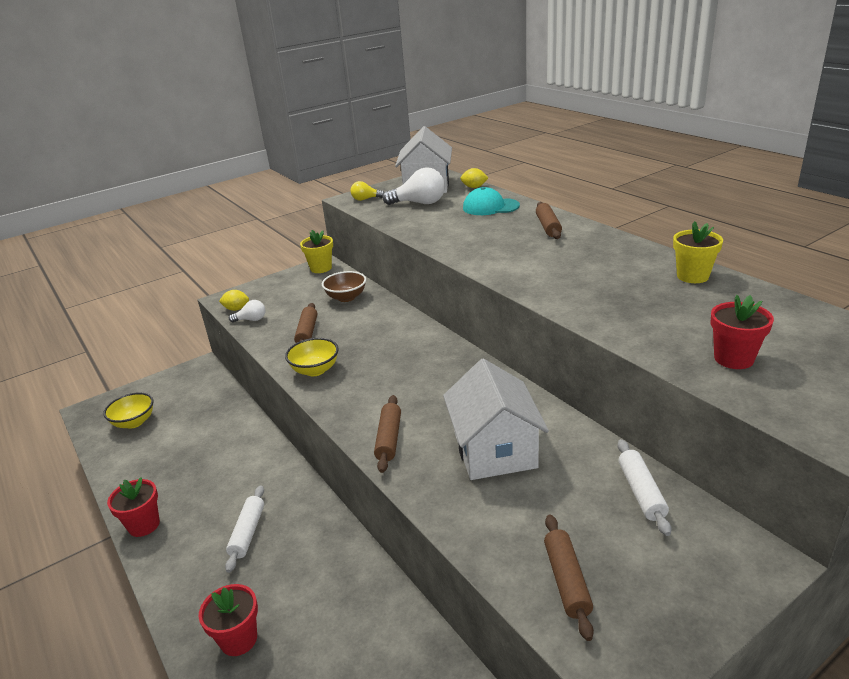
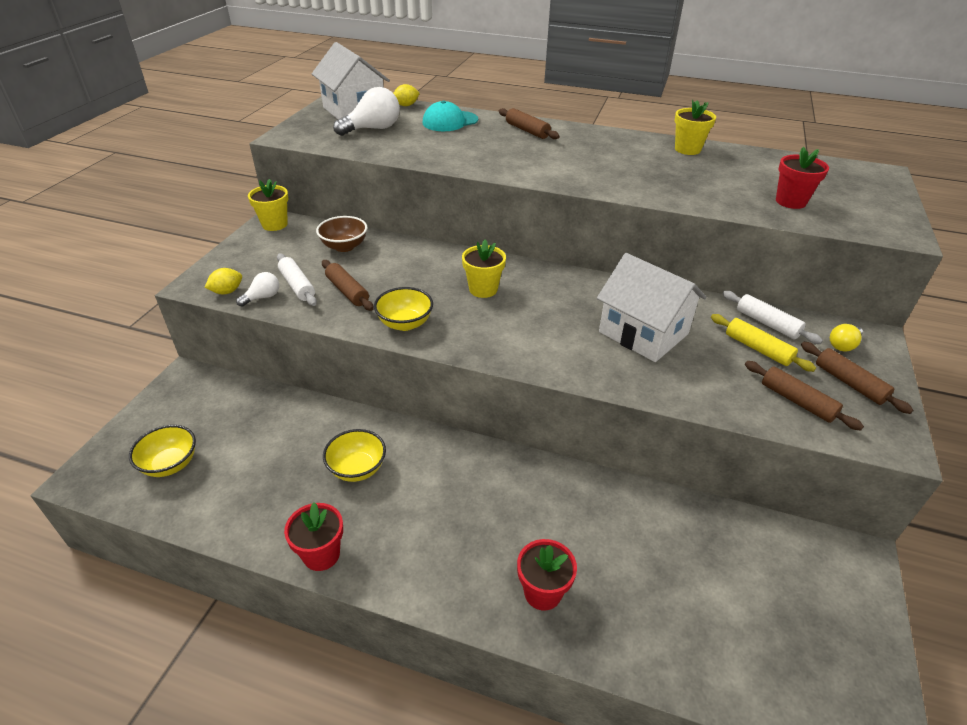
camera: 40 degrees left, 10 degrees up
(226, 477) = (357, 468): none -> yellow bowl
(248, 533) = (442, 505): white rolling pin -> white rolling pin (297, 286)
(365, 199) = (305, 134): yellow light bulb -> yellow light bulb (843, 345)
(389, 439) = (553, 357): brown rolling pin -> brown rolling pin (849, 383)
(405, 363) = (483, 289): none -> yellow flower pot
(594, 512) = (757, 349): none -> yellow rolling pin

